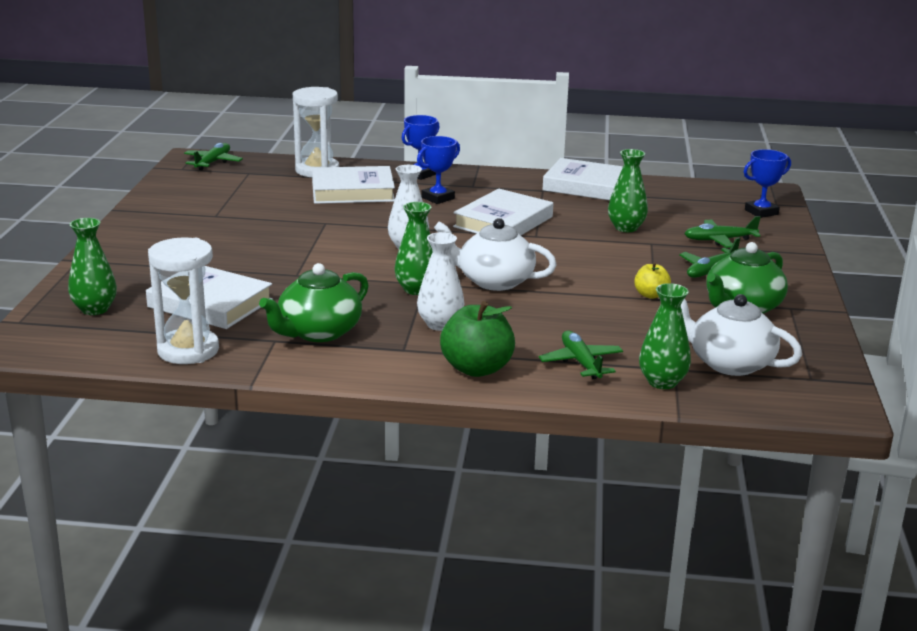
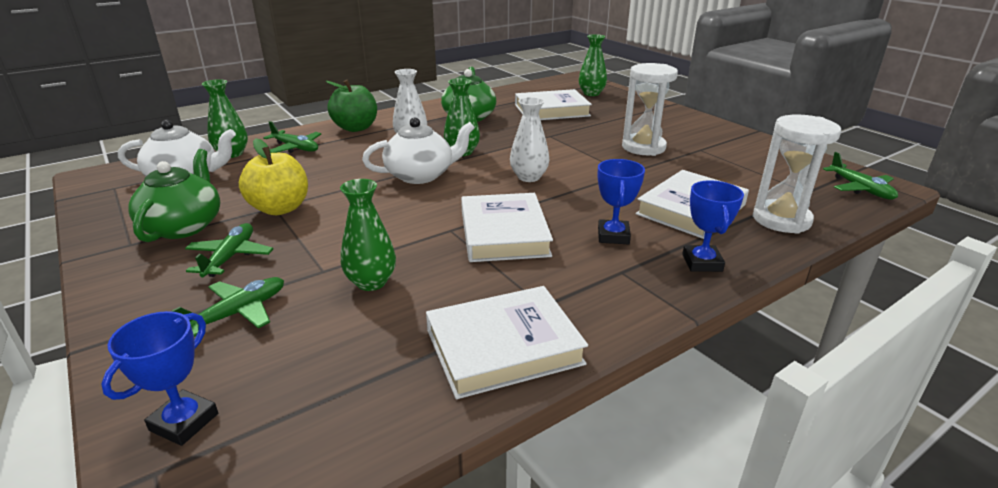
camera: 140 degrees right, 5 degrees up
(188, 350) = (509, 95): white hourglass -> white hourglass (643, 147)
(650, 295) = (280, 208): yellow apple -> yellow apple, size x1.82

